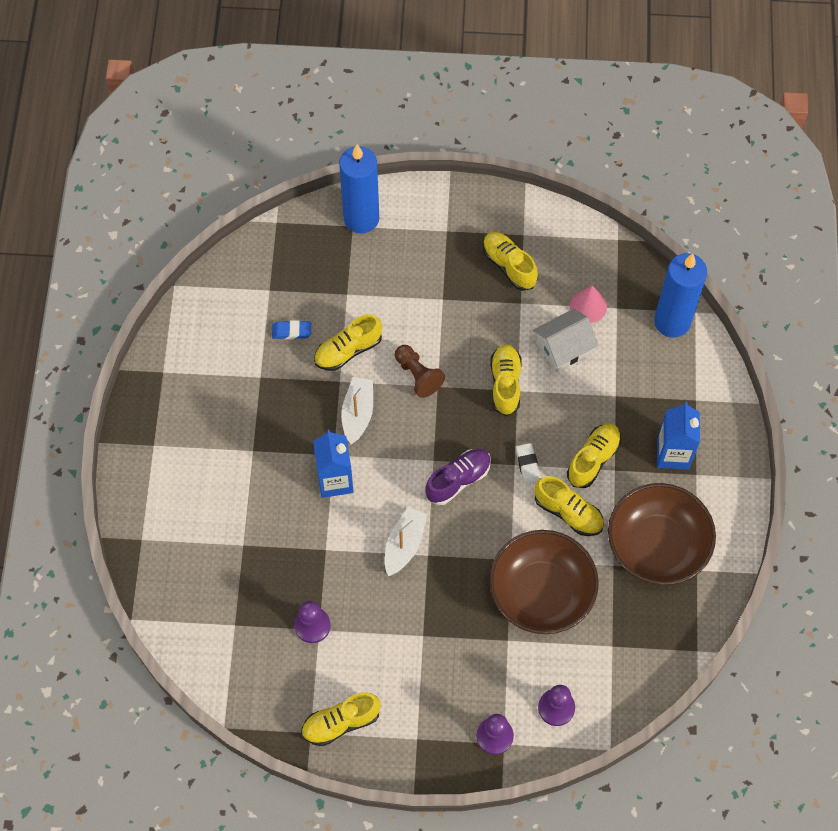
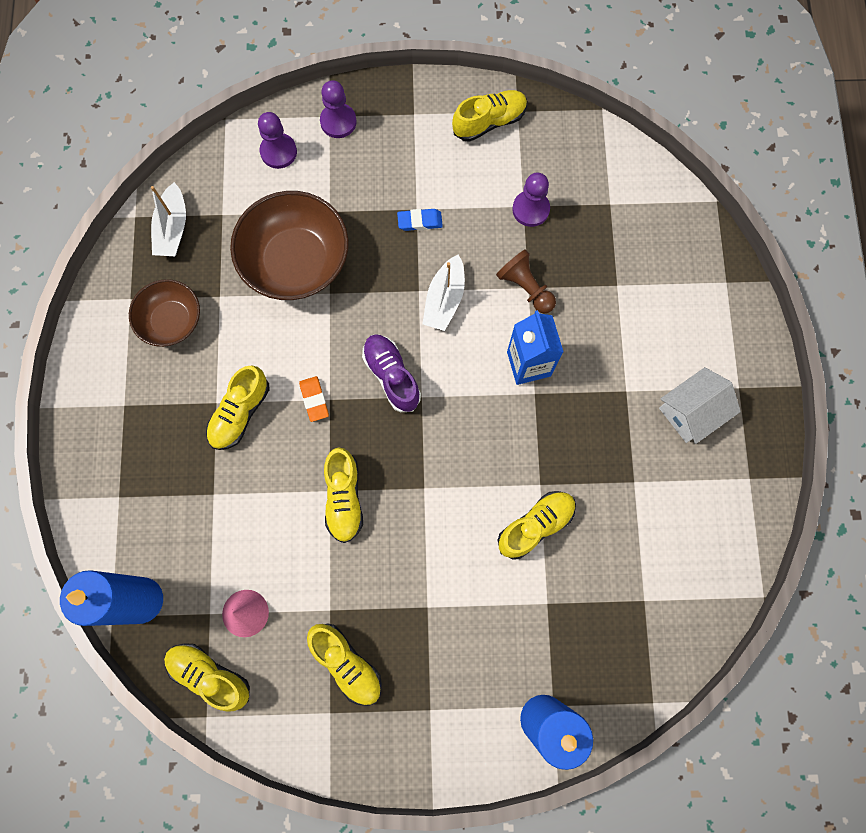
camera: 175 degrees right, 10 degrees up
(291, 331) = (607, 545): blue eraser -> blue eraser (420, 221)
(358, 413) = (513, 445): white boat -> white boat (173, 228)
(418, 375) = (448, 500): brown pawn -> brown pawn (525, 287)
(458, 480) = (391, 376): purple shoe -> purple shoe turned 105 degrees clockwise
(528, 465) = (314, 399): white eraser -> orange eraser
(563, 348) = (275, 552): white house -> white house (691, 411)
(568, 512) = (268, 349): yellow shoe -> yellow shoe (210, 675)
(657, 545) = (171, 321): brown bowl -> brown bowl, size x0.60
(673, 454) = (149, 427): blue carton -> none

